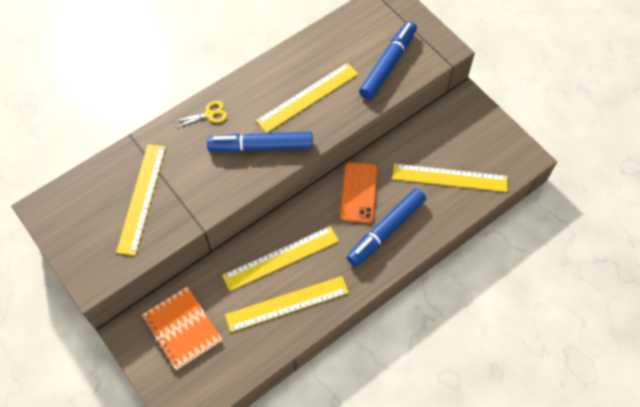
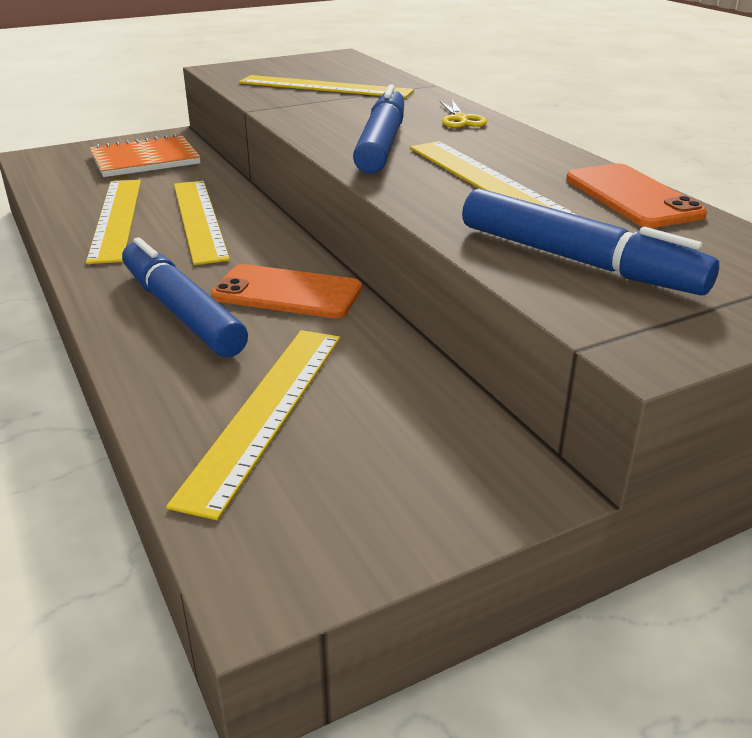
camera: 100 degrees right, 30 degrees down
(317, 44) = (632, 196): none -> orange phone

